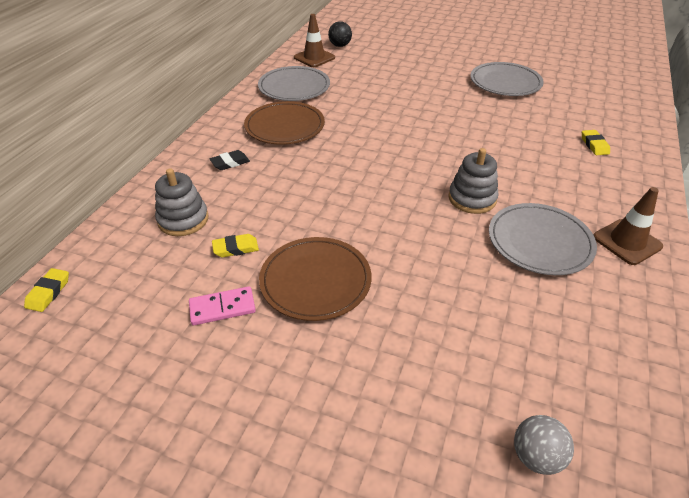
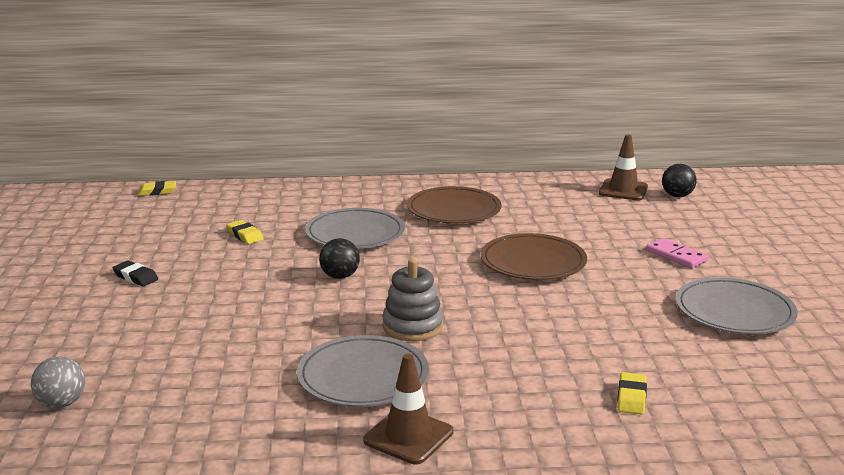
camera: 65 degrees right, 20 degrees down
(183, 220) = (267, 208): grey stacking toy -> none
(222, 308) = (171, 248): pink domino -> pink domino (676, 256)
(230, 163) = (365, 203): black eraser -> black eraser (136, 277)
(294, 87) = (540, 196): grey plate -> grey plate (355, 233)
(315, 281) = (224, 275): brown plate -> brown plate (533, 262)
(366, 212) = (340, 276): none -> black ball
(594, 145) = (631, 397): yellow eraser -> yellow eraser turned 45 degrees counterclockwise

